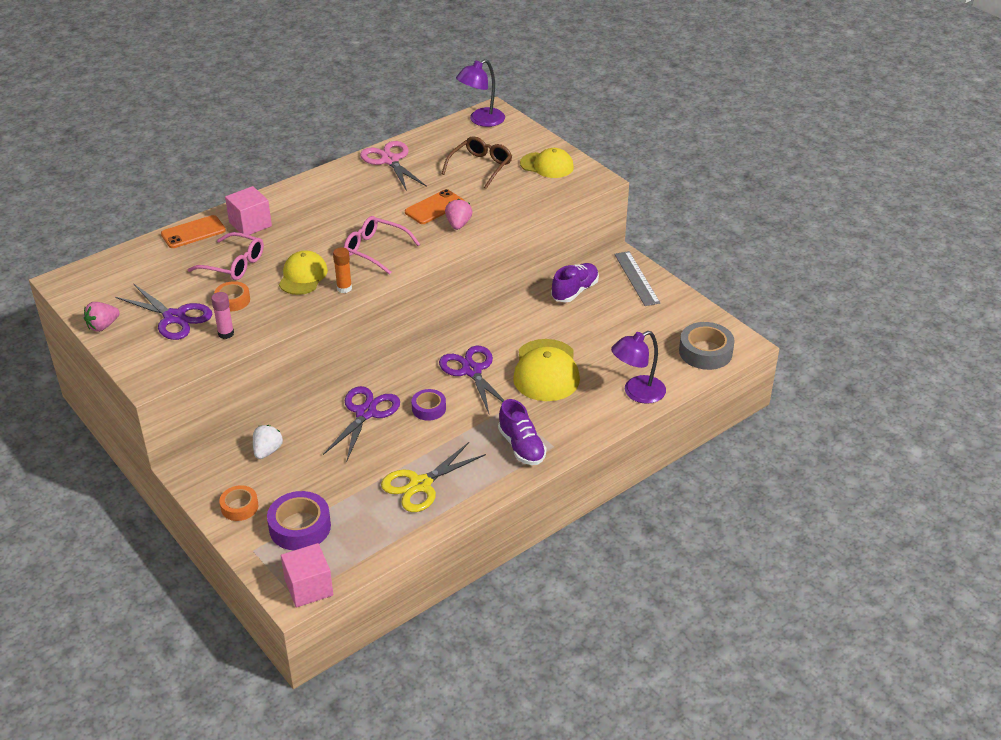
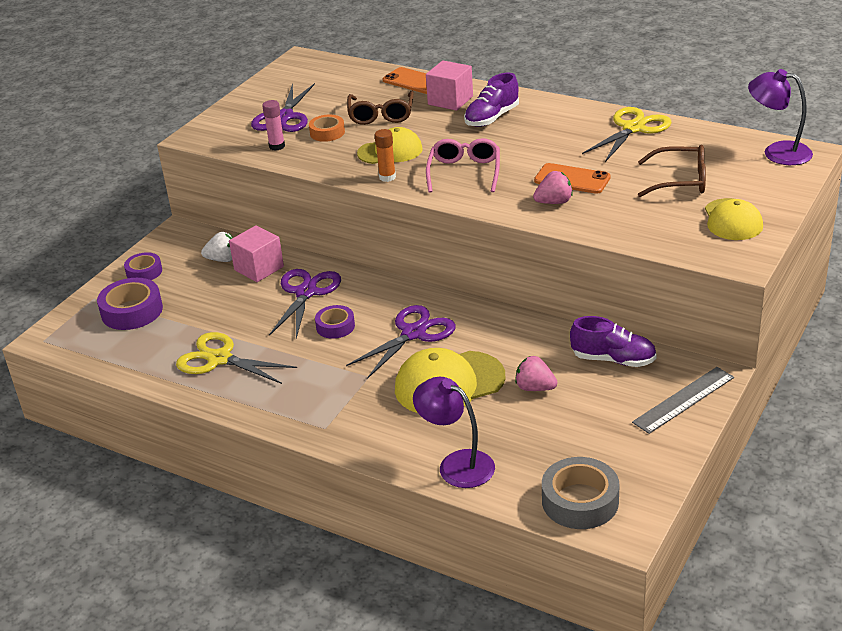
camera: 70 degrees right, 5 degrees down
(103, 326) = (252, 94): pink strawberry -> pink strawberry (535, 388)
(234, 264) = (381, 115): pink glasses -> brown glasses
(239, 507) = (144, 272): orange tape -> purple tape
(309, 587) = (58, 343): pink cube -> pink cube (259, 268)
(366, 412) = (306, 292): purple scissors -> purple scissors turned 75 degrees counterclockwise
(390, 160) = (634, 128): pink scissors -> yellow scissors
(521, 446) = (311, 405): purple shoe -> purple shoe (492, 118)

